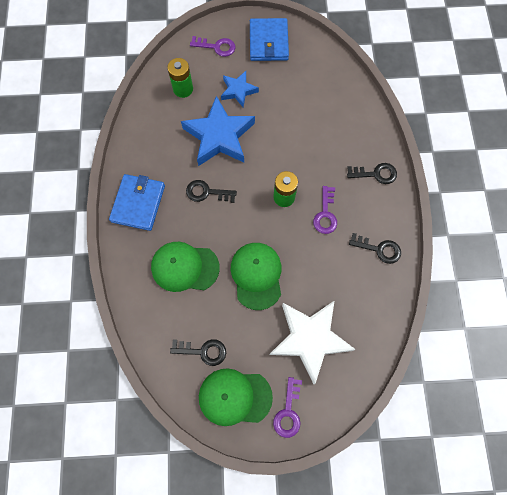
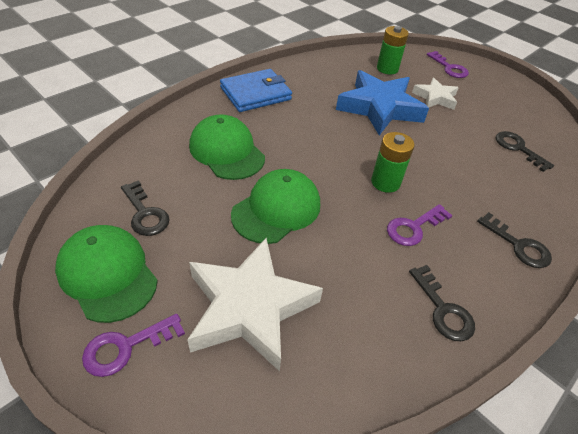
camera: 45 degrees right, 25 degrees down
(207, 192) = (318, 127): black key -> black key (518, 149)
(238, 91) = (435, 98): blue star -> white star
(268, 42) = (503, 92): blue wallet -> none

